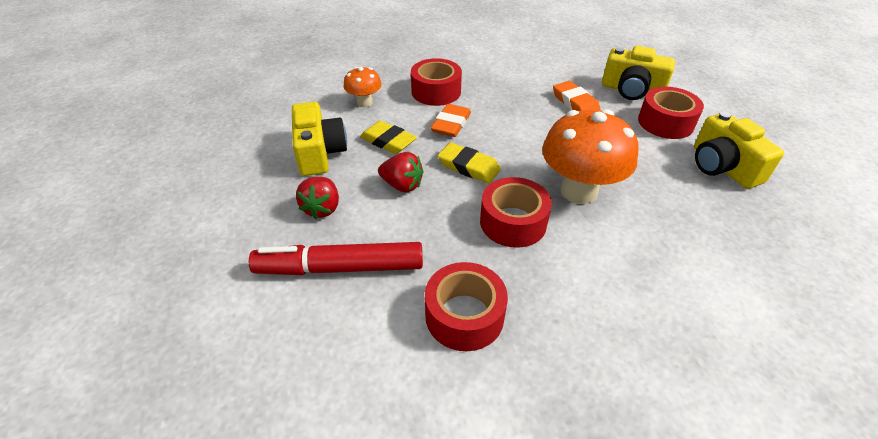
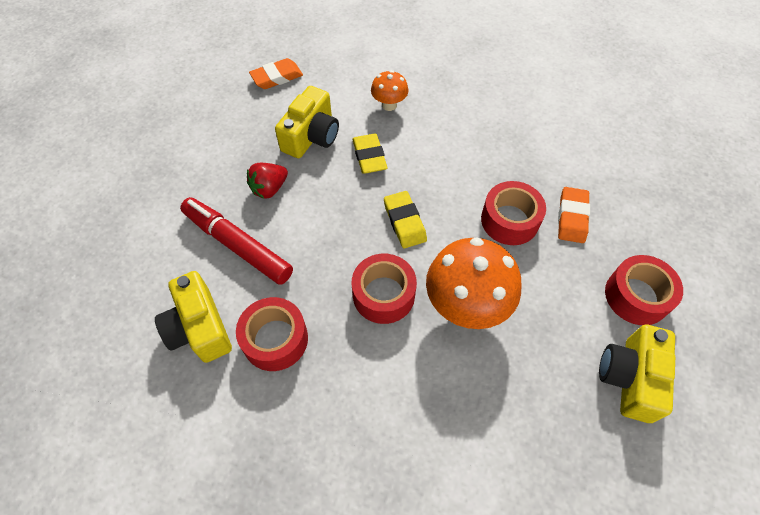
camera: 40 degrees right, 15 degrees up
(402, 185) = (339, 205): red strawberry -> none
(436, 92) = (458, 127): red tape -> red tape (509, 220)
(451, 124) = (435, 170): orange eraser -> orange eraser (277, 77)
(631, 90) = (650, 238): yellow camera -> yellow camera (199, 328)

